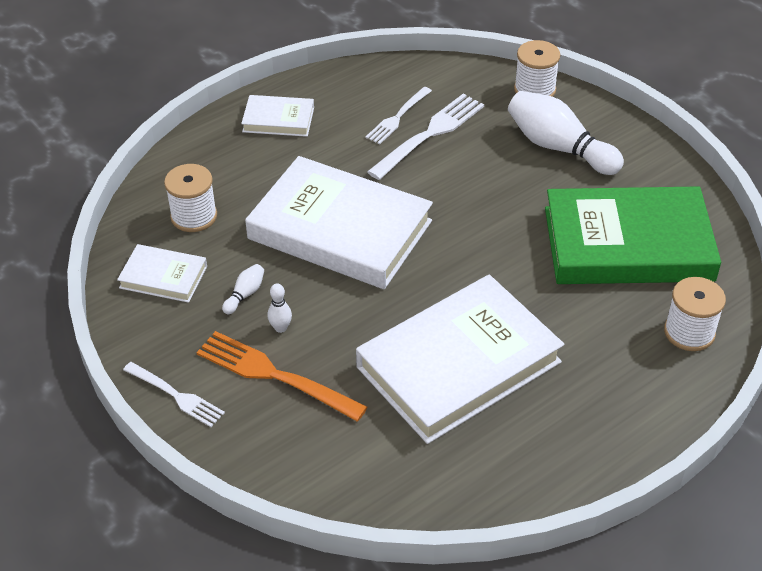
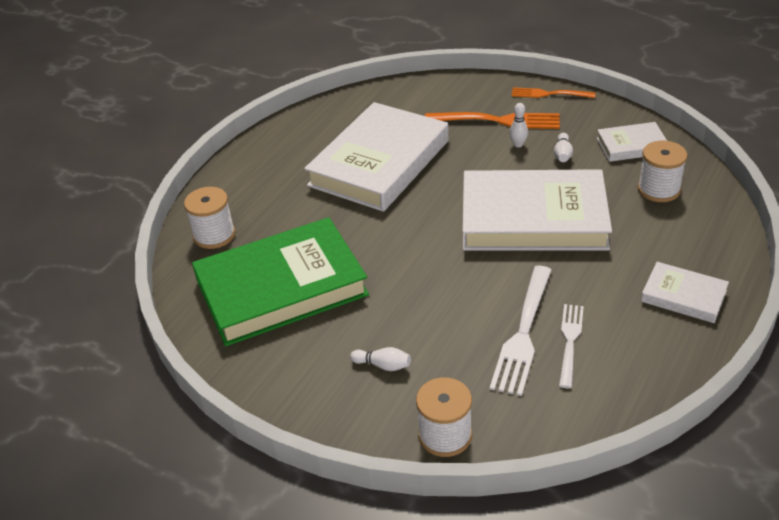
camera: 160 degrees right, 5 degrees down
(176, 396) = (548, 94): white fork -> orange fork
(278, 119) = (683, 296): white book -> white book turned 45 degrees clockwise
(559, 147) = (383, 365): white bowling pin -> white bowling pin, size x0.43

